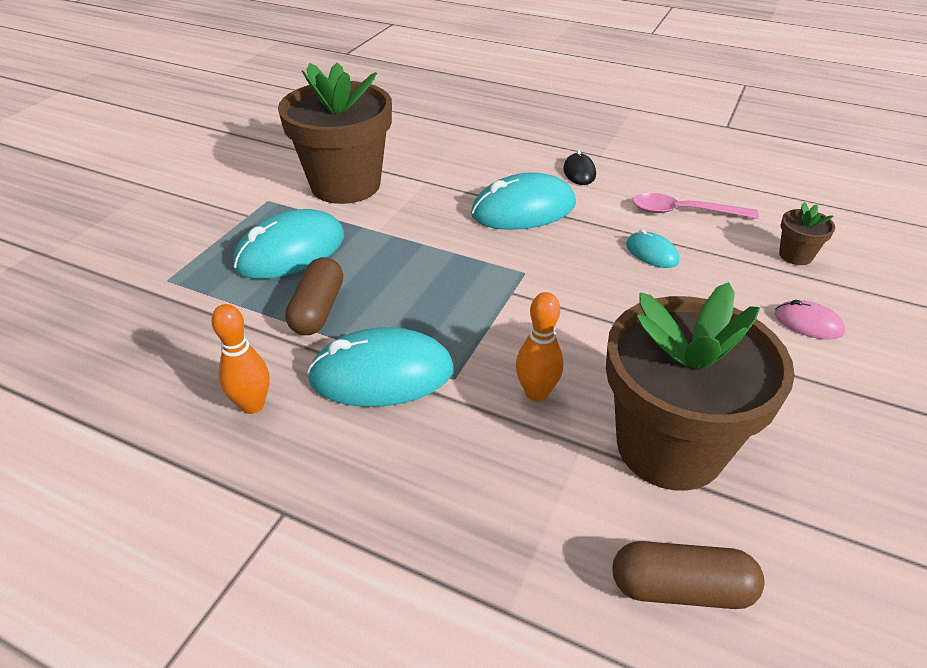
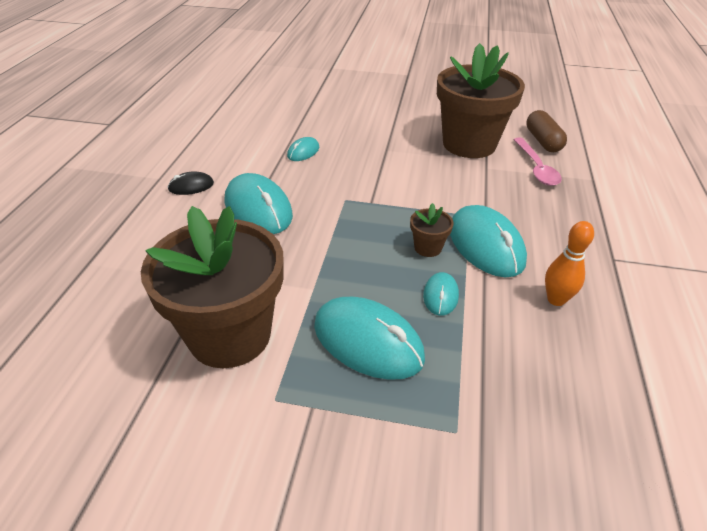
camera: 105 degrees left, 0 degrees up
(318, 310) = (440, 296): brown capsule -> turquoise mouse
(536, 393) = (460, 184): orange bowling pin -> none
(683, 212) = (247, 141): pink spoon -> pink spoon (536, 168)
(795, 255) = (290, 108): brown flower pot -> brown flower pot (428, 248)
(808, 323) = (353, 108): pink mouse -> none

